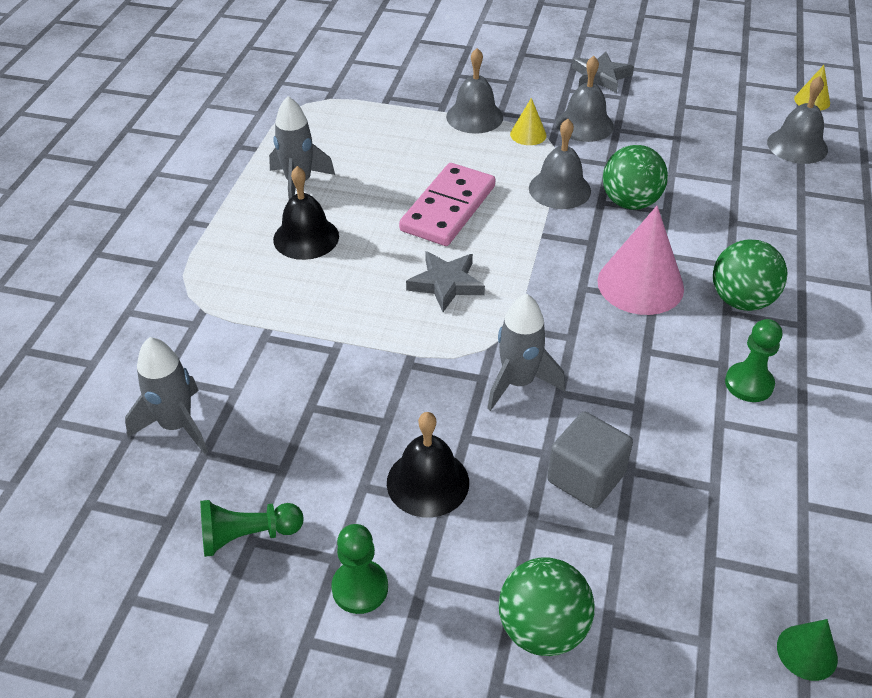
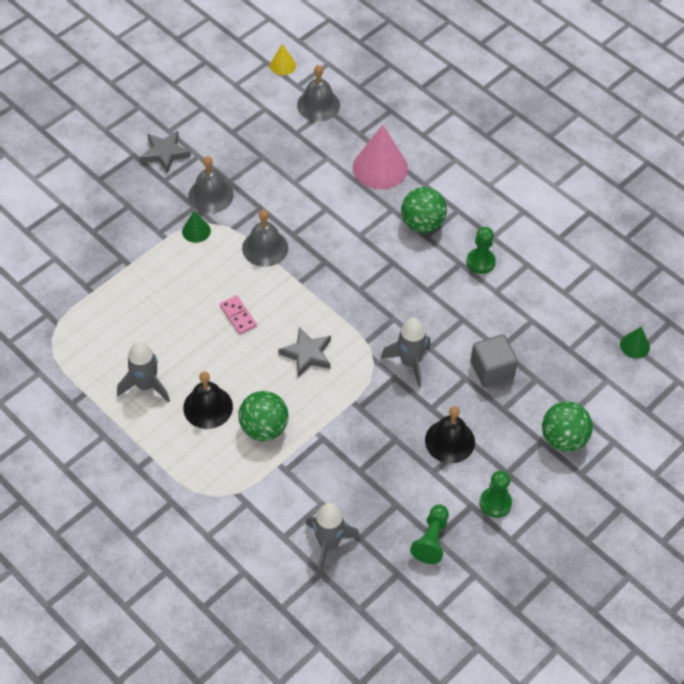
camera: 60 degrees left, 10 degrees up
(448, 208) = (238, 316): pink domino -> pink domino, size x0.50
(474, 117) = (152, 249): grey bell -> none
(528, 134) = (196, 231): yellow cone -> green cone
(630, 202) = (305, 220): green ball -> green ball (264, 428)
(640, 284) = (377, 261): pink cone -> pink cone (380, 167)

